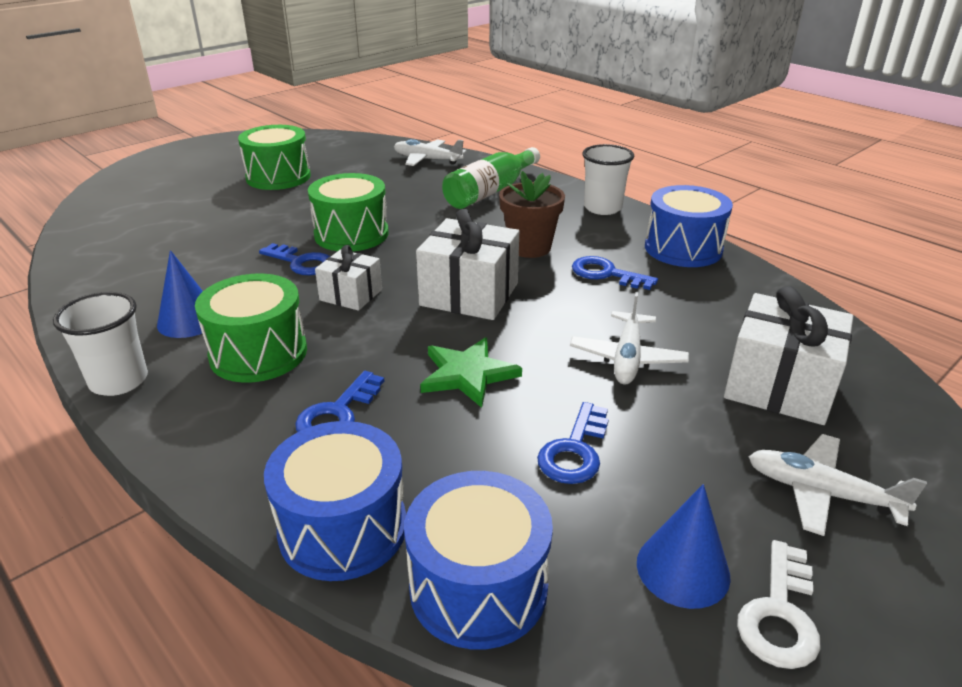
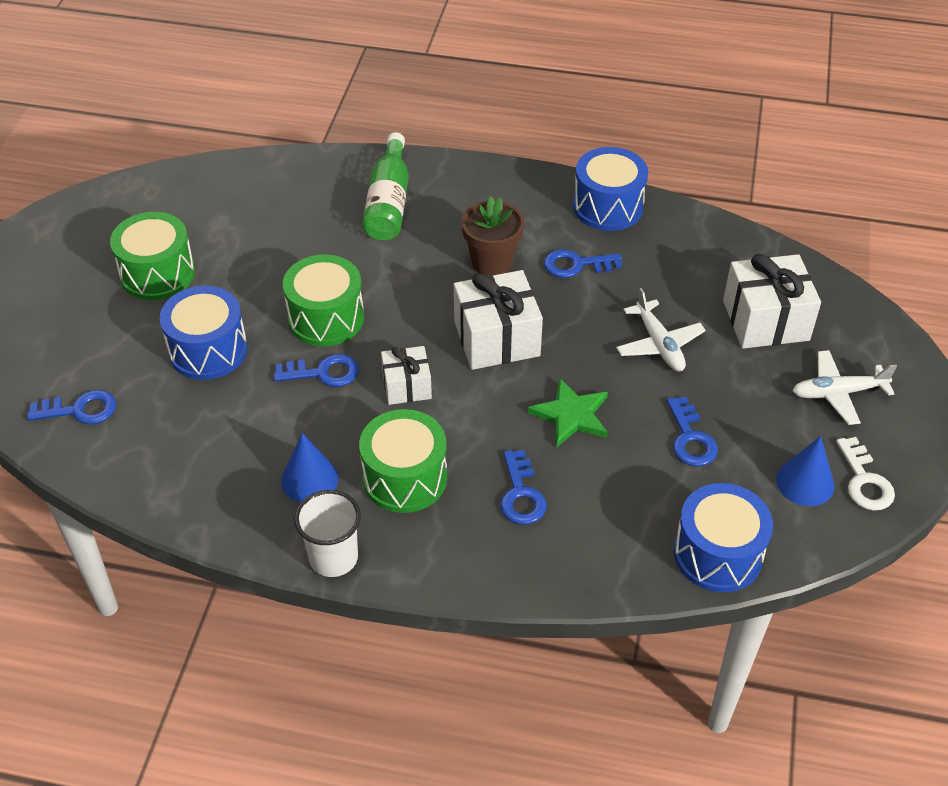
camera: 35 degrees left, 15 degrees up
(120, 222) = (80, 410): none -> blue key
(343, 528) = (613, 566): blue drum -> blue drum (208, 350)
(427, 160) = (279, 180): white plane -> none
(602, 208) = (505, 182): white cup -> none

